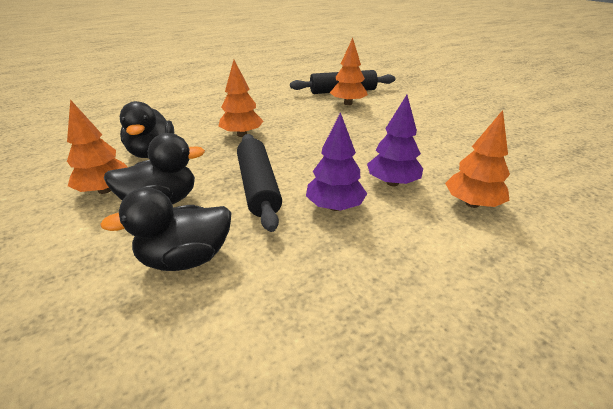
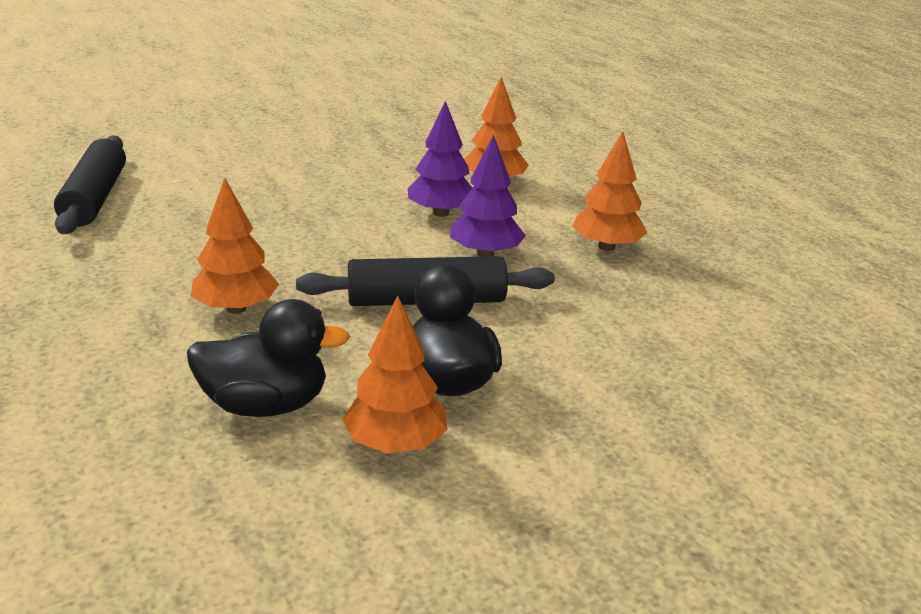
camera: 85 degrees left, 5 degrees down
(185, 258) = (577, 354): black duck -> none
(348, 103) = (161, 202): orange tree -> orange tree (606, 247)

